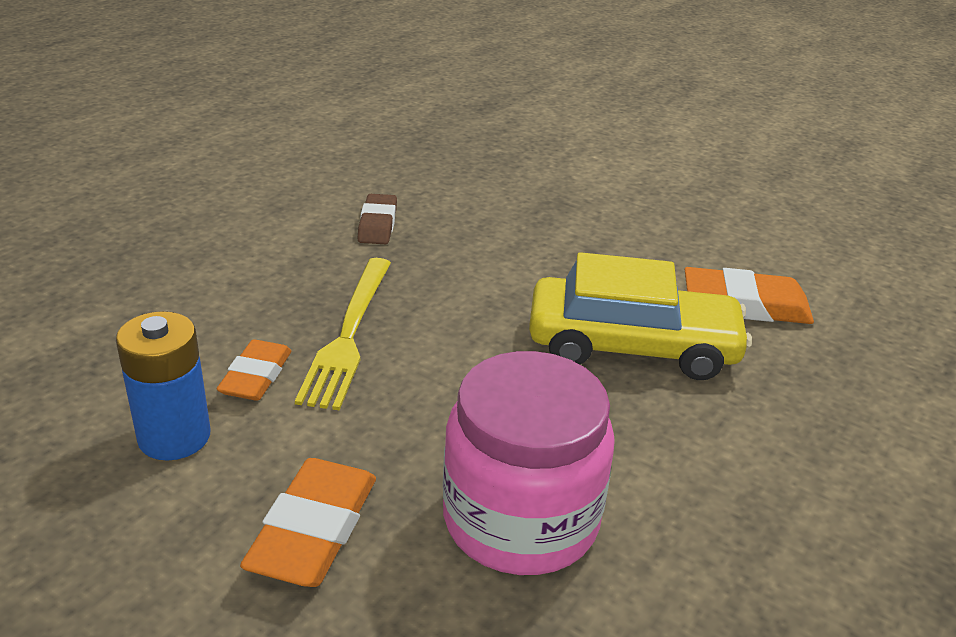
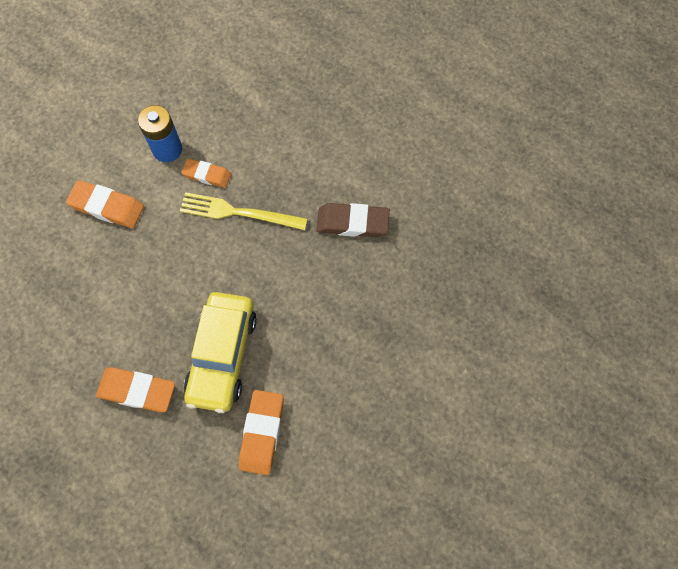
camera: 95 degrees right, 35 degrees up
(377, 224) = (352, 222): brown eraser -> brown eraser, size x1.51
(520, 519) = (103, 285): pink jar -> none
(735, 448) = (137, 391): none -> orange eraser

